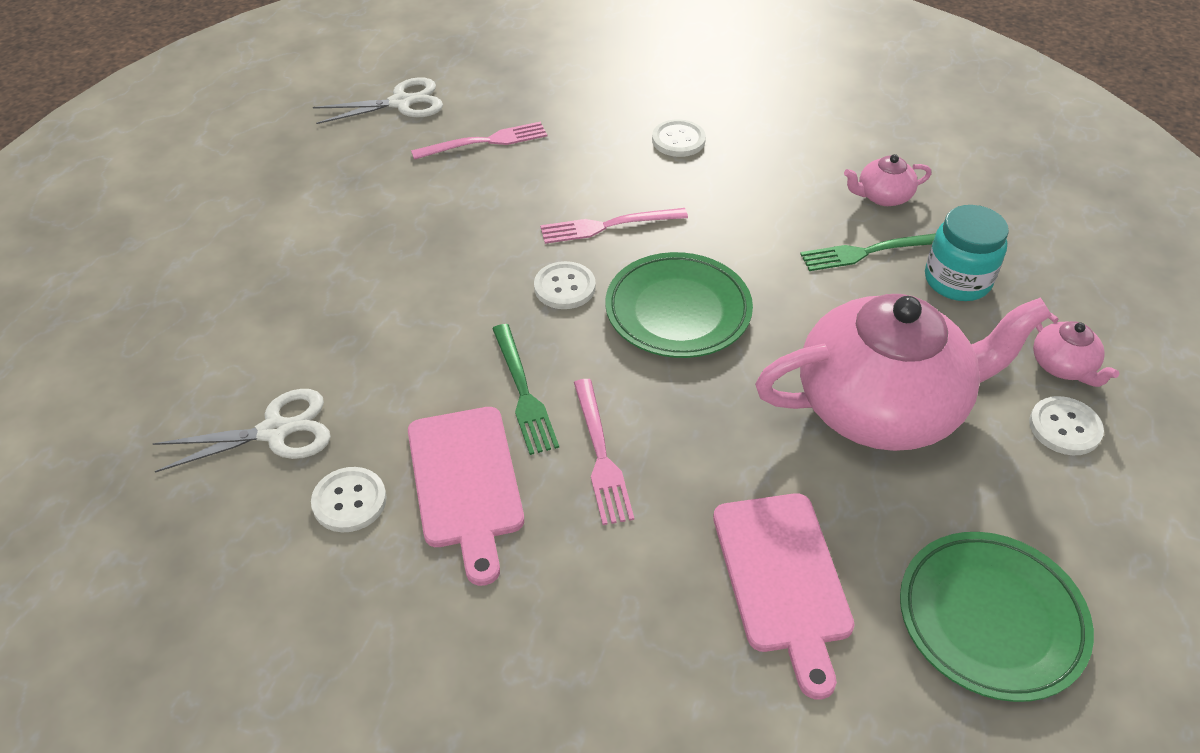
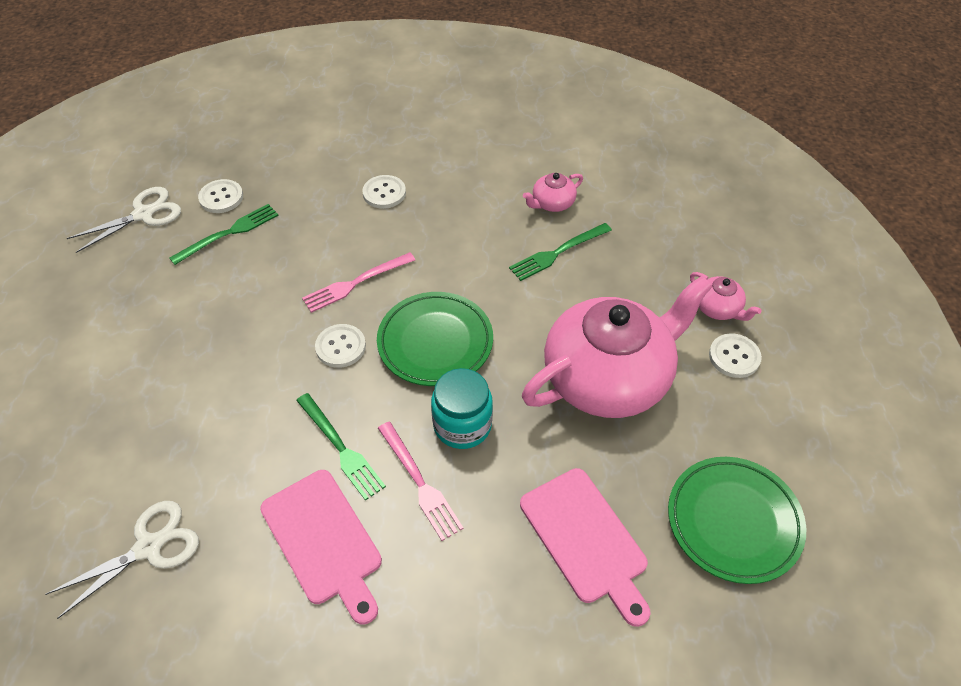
camera: 20 degrees left, 5 degrees up
(349, 501) = (235, 588): white button -> white button (221, 197)
(485, 142) = (229, 233): pink fork -> green fork
(957, 280) = (626, 259): turquoise jar -> turquoise jar (462, 425)

